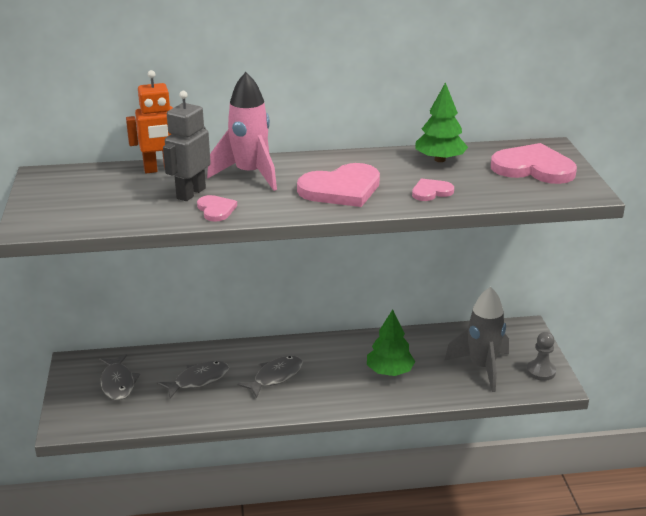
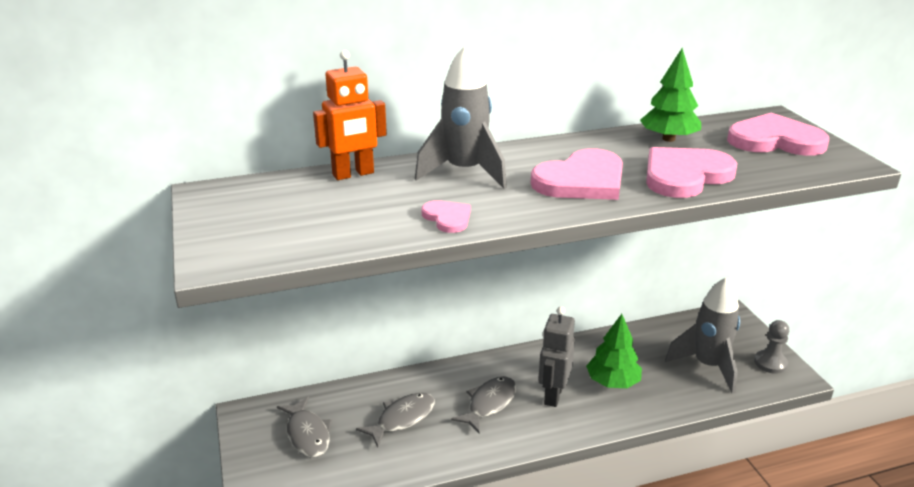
camera: 10 degrees left, 0 degrees up
(190, 193) = (405, 200): grey robot -> grey robot (553, 395)
(250, 175) = (465, 172): pink rocket -> grey rocket
(431, 192) = (685, 175): pink heart -> pink heart, size x1.96

